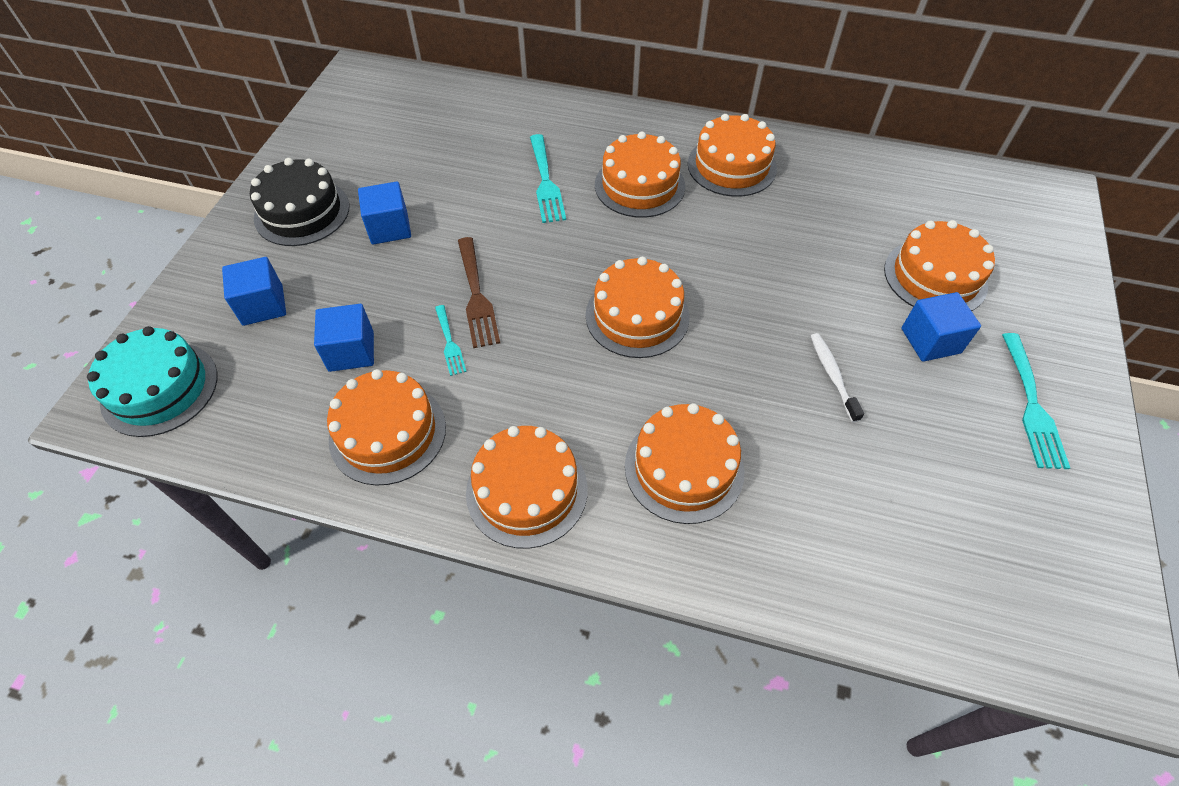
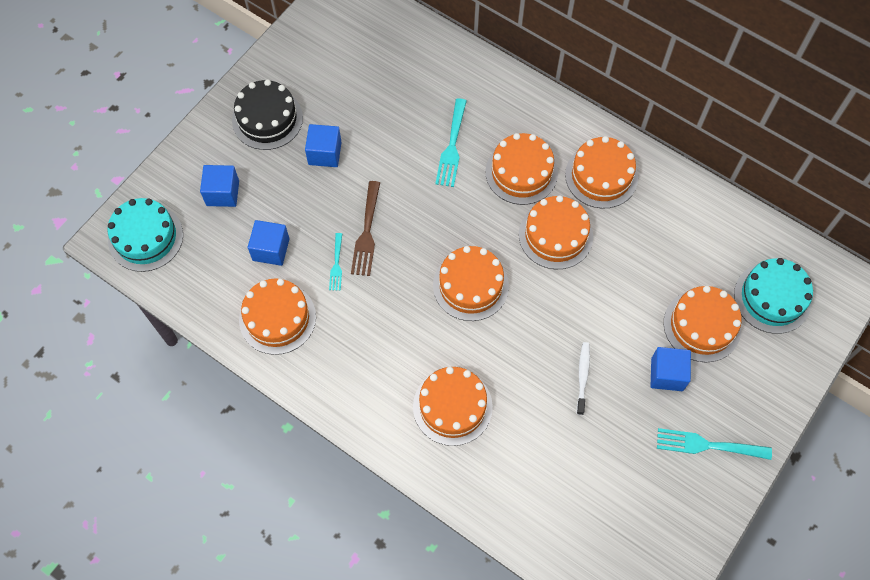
camera: 20 degrees right, 10 degrees up
(527, 490) = (349, 387): orange cake -> orange cake (555, 235)
(990, 227) = (772, 298): none -> turquoise cake
(1032, 405) = (707, 445): turquoise fork -> turquoise fork turned 75 degrees clockwise

